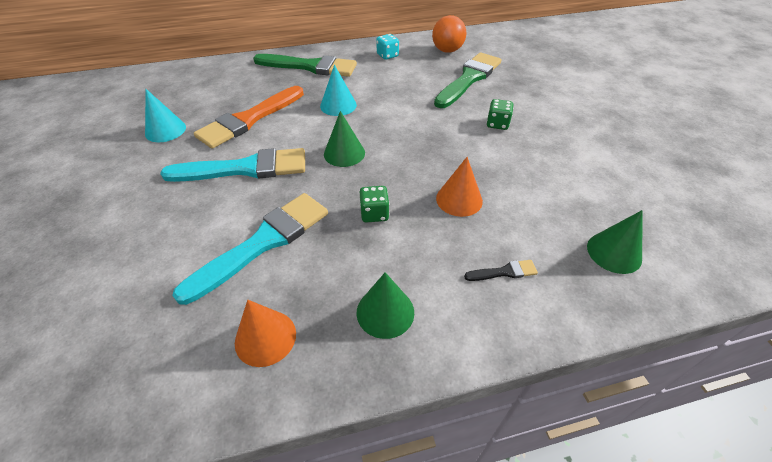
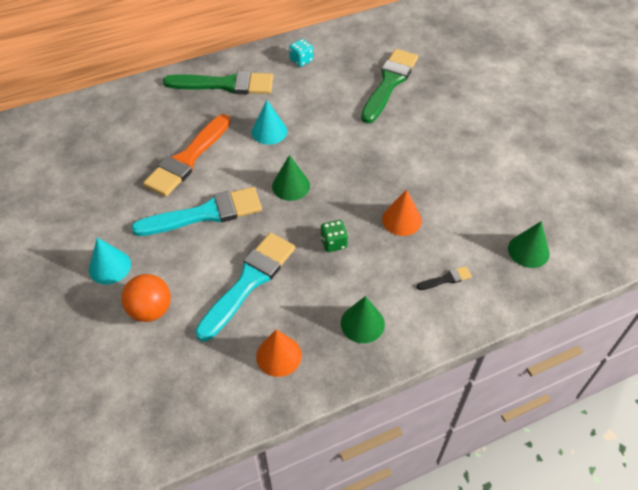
camera: 10 degrees left, 5 degrees up
(165, 130) = (110, 181): turquoise cone -> turquoise cone (109, 267)
(447, 50) = (361, 47): orange ball -> orange ball (150, 310)
(497, 124) = (424, 136): green dice -> none

